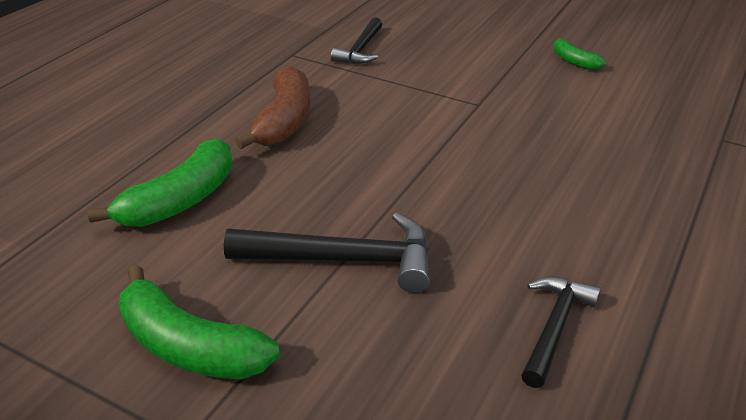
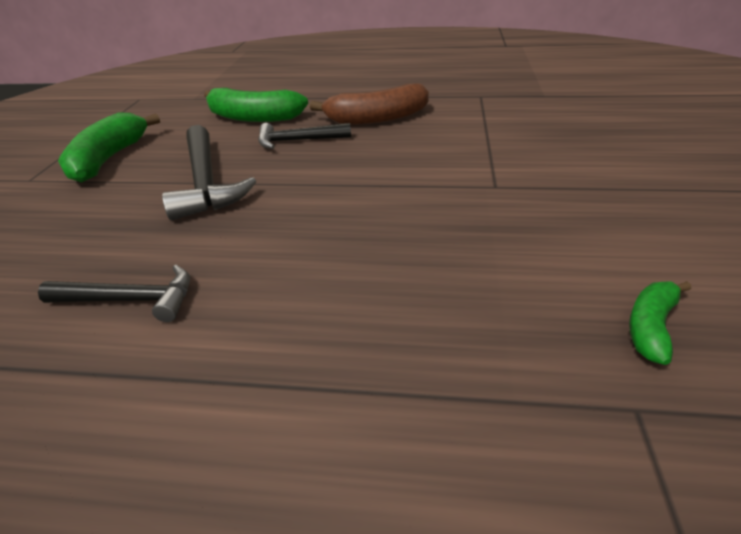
camera: 70 degrees right, 0 degrees up
(361, 49) = (527, 115): black hammer -> black hammer (298, 141)
(573, 61) = (688, 225): green banana -> green banana (651, 327)

